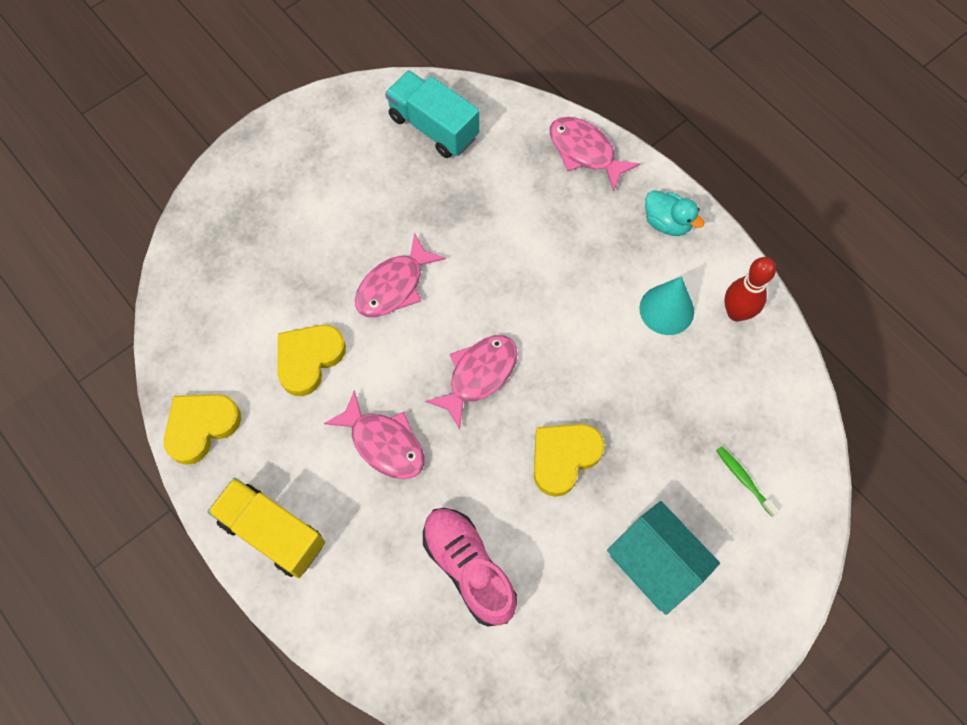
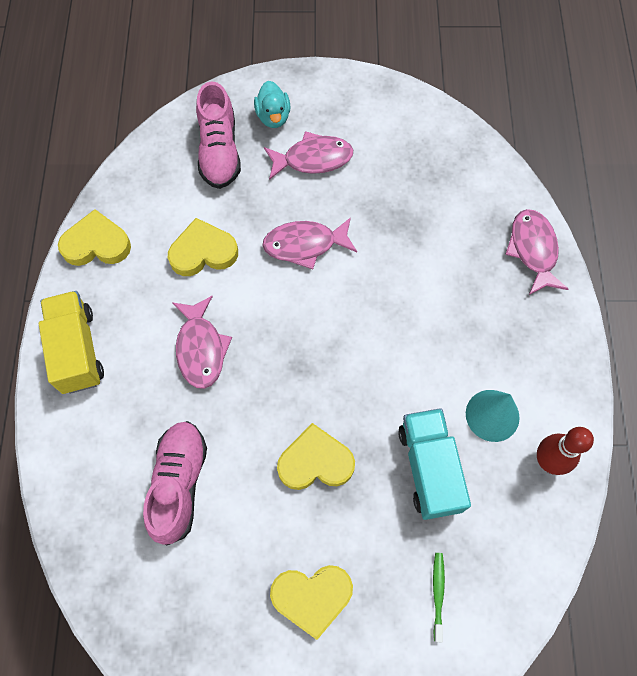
camera: 40 degrees right, 0 degrees up
(241, 259) = (219, 151): none -> pink shoe
(433, 127) = (433, 153): turquoise truck -> turquoise truck (429, 468)
(479, 375) = (307, 353): pink fish -> pink fish (313, 159)
(655, 564) = (312, 597): turquoise house -> yellow heart
(667, 223) = (552, 350): turquoise duck -> turquoise duck (273, 116)

